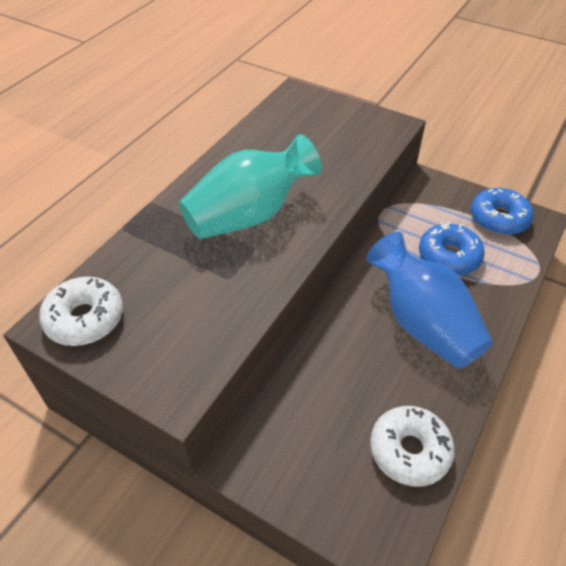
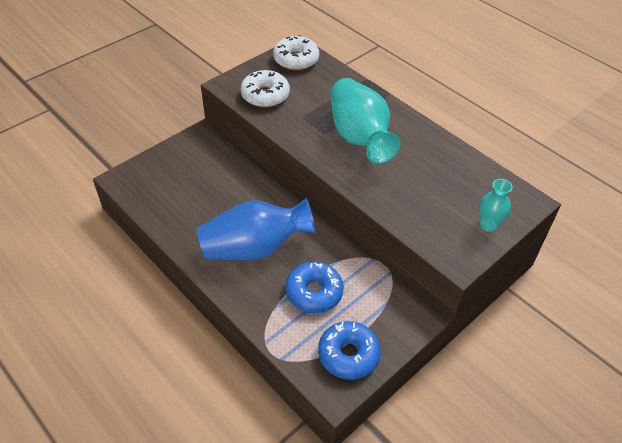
camera: 105 degrees right, 0 degrees up
(340, 112) = (488, 225): none -> turquoise vase
(409, 450) = (167, 206): white donut -> white donut (265, 95)

